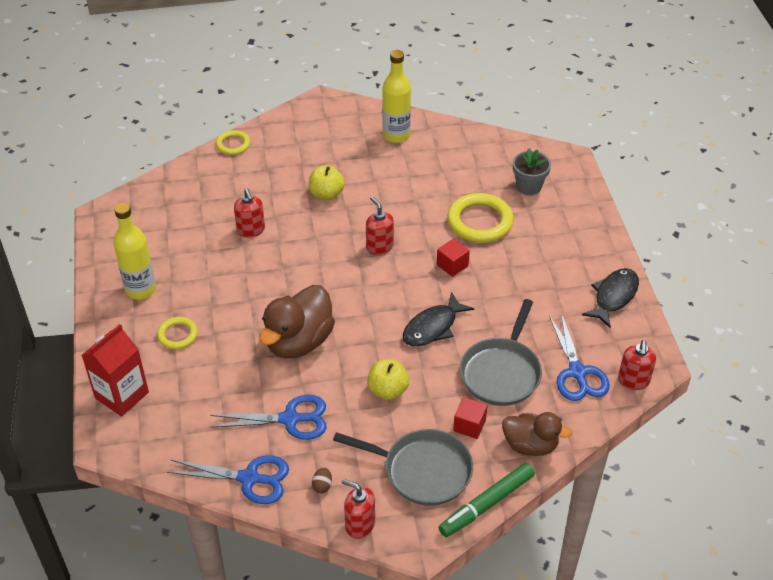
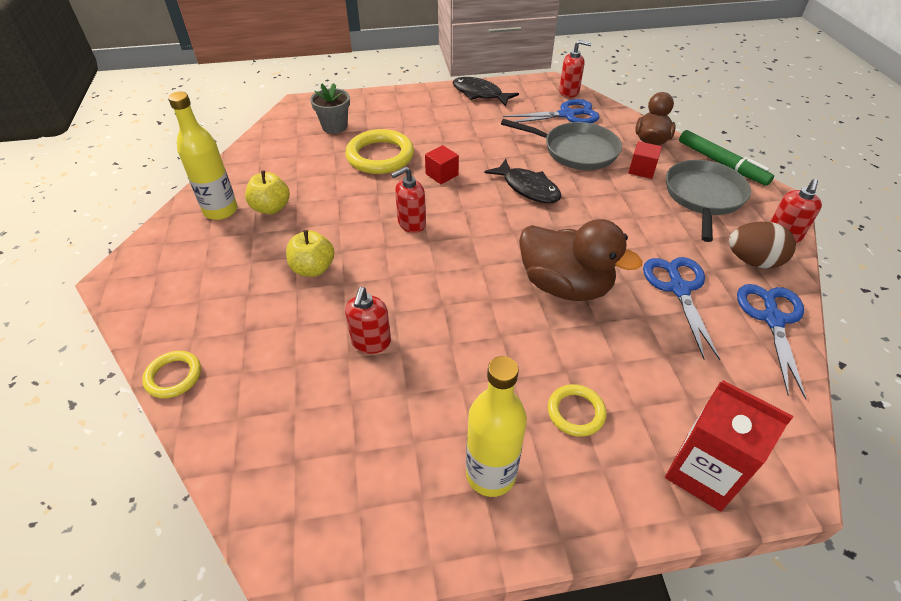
camera: 90 degrees left, 0 degrees up
(251, 230) = (371, 342): red soap dispenser -> red soap dispenser turned 120 degrees clockwise
(322, 486) = (753, 261): brown egg -> brown egg, size x2.18
(388, 390) = (616, 217): yellow apple -> yellow apple (271, 208)

